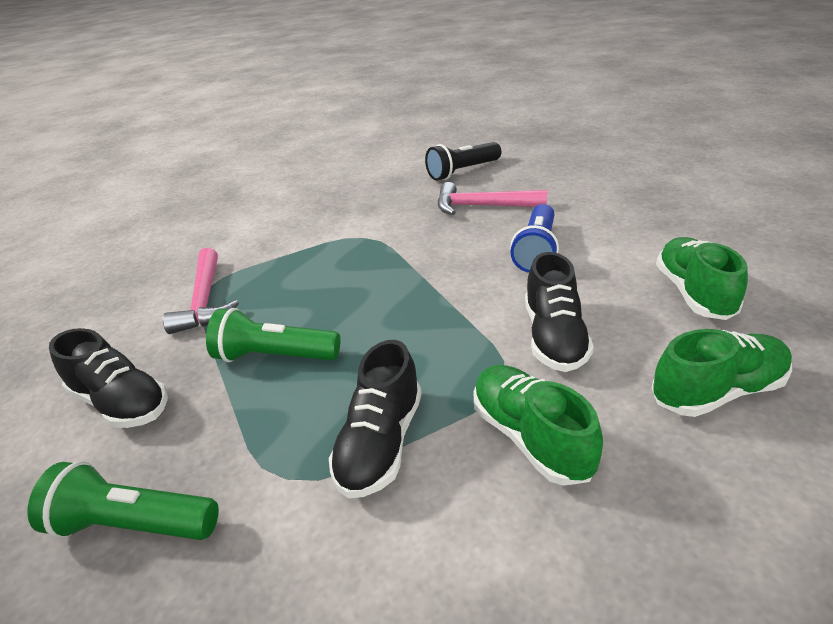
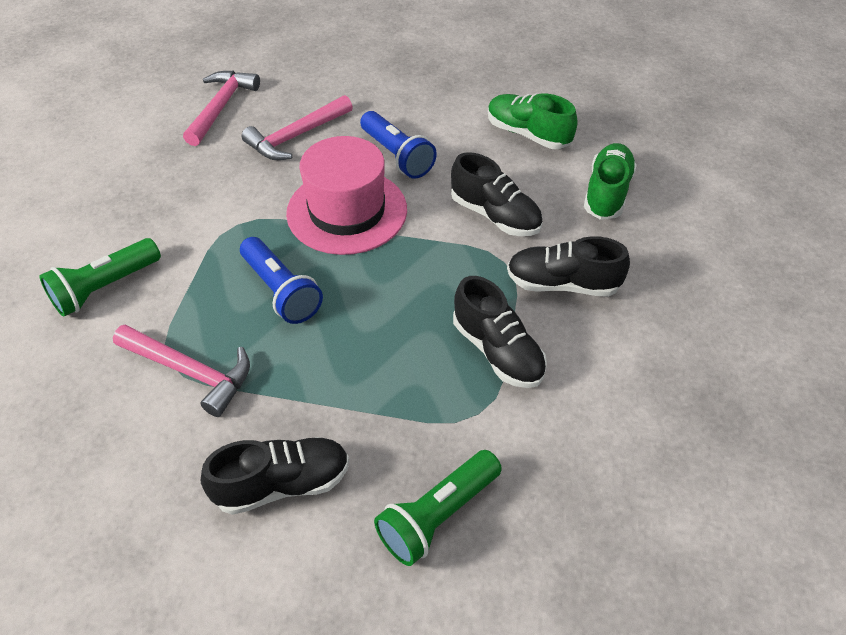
camera: 55 degrees left, 15 degrees up
(274, 356) = (340, 361): green flashlight -> green flashlight (105, 288)
(320, 289) = (281, 291): none -> blue flashlight
(440, 266) = (347, 211): none -> pink hat
(462, 172) = (221, 107): black flashlight -> pink hammer
(531, 437) = (562, 284): green shoe -> black shoe

